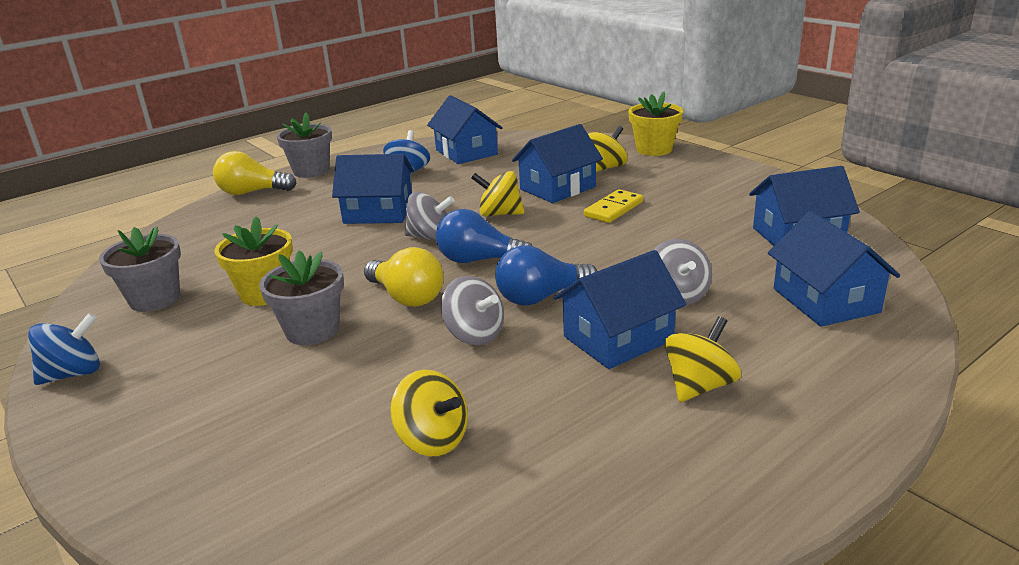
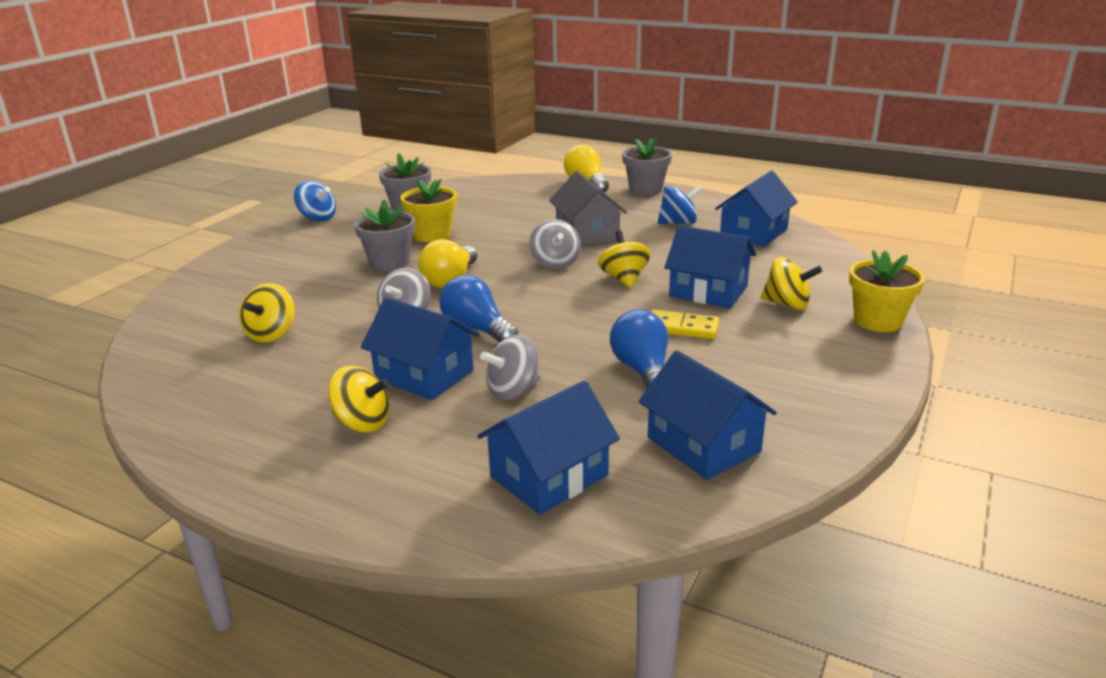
camera: 65 degrees right, 0 degrees up
(378, 212) = (587, 233): blue house -> grey house
(479, 260) = (527, 291): blue light bulb -> blue light bulb (642, 371)

